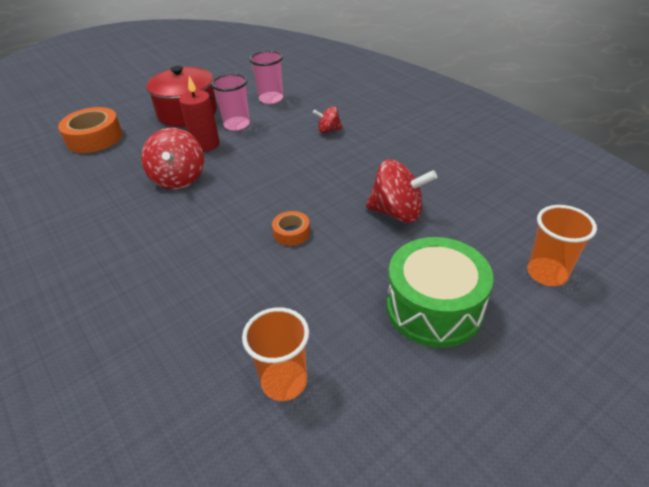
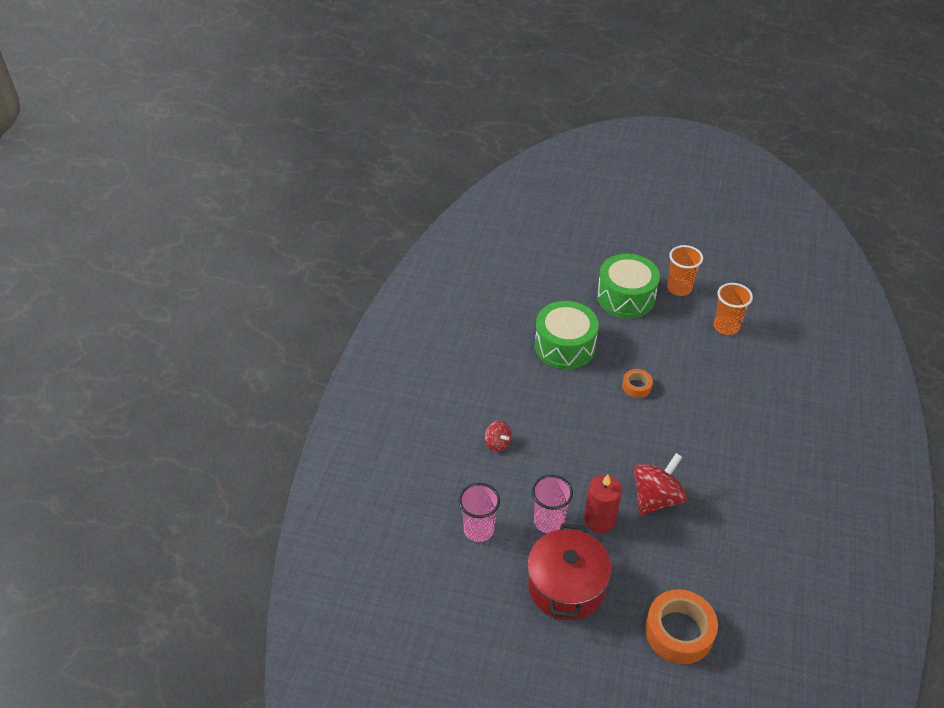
camera: 130 degrees left, 5 degrees up
(397, 212) = (564, 346): red spinning top -> green drum
(547, 273) = (556, 266): orange cup -> orange cup (679, 288)

